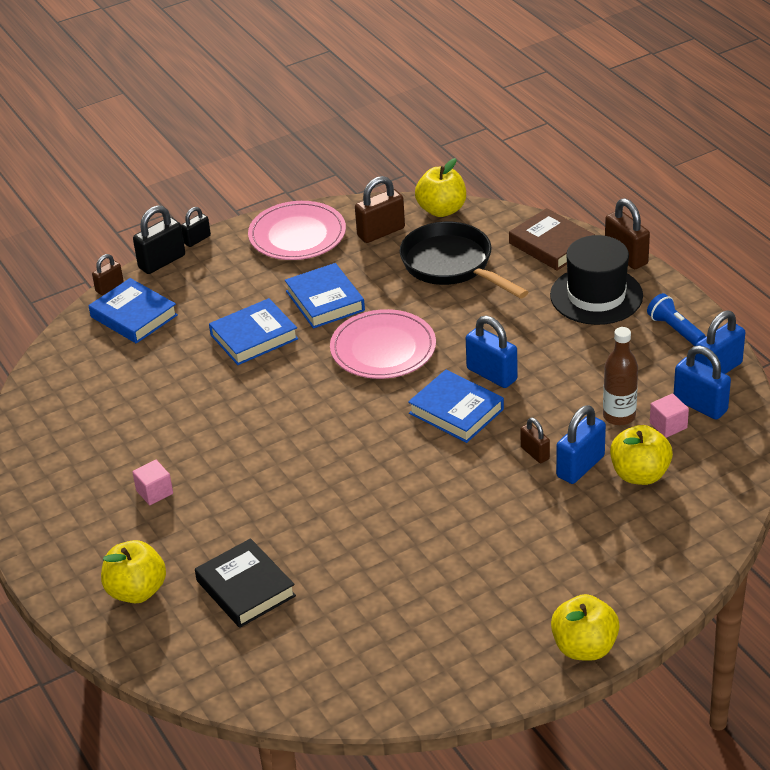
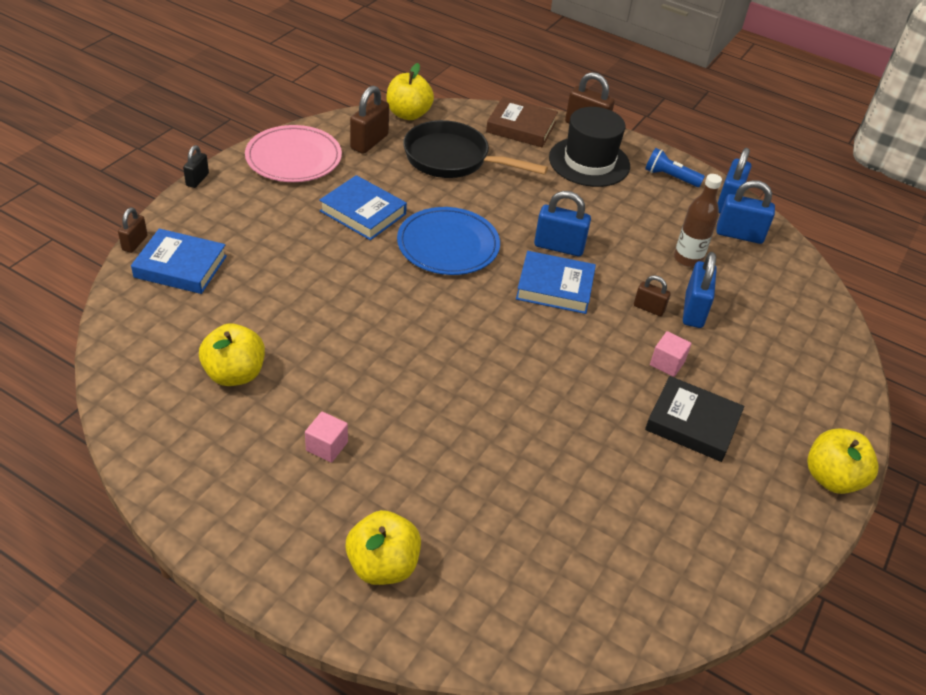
camera: 35 degrees left, 5 degrees up
(162, 262) = (175, 207): black padlock -> none
(245, 588) = (493, 523): black book -> black book (692, 423)
(254, 337) = (319, 260): blue book -> none
(383, 348) = (448, 245): pink plate -> blue plate
(639, 474) = (744, 305): yellow apple -> yellow apple (235, 374)
(668, 425) = (730, 257): pink cube -> pink cube (667, 363)

